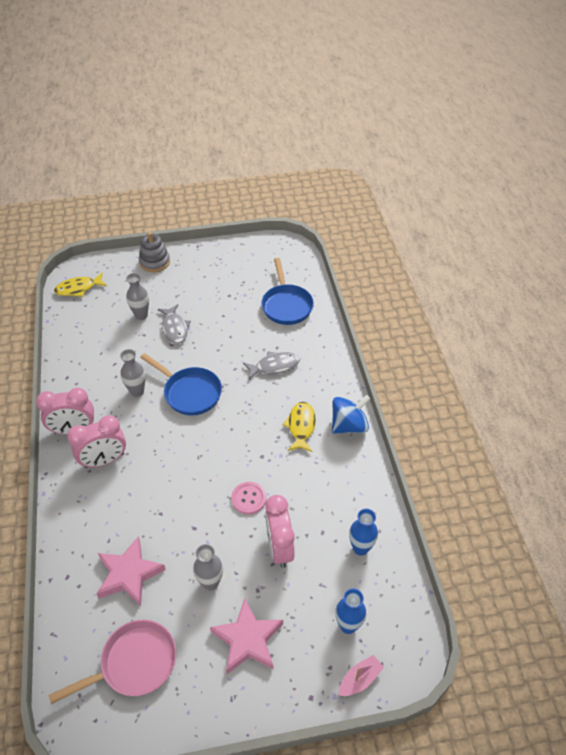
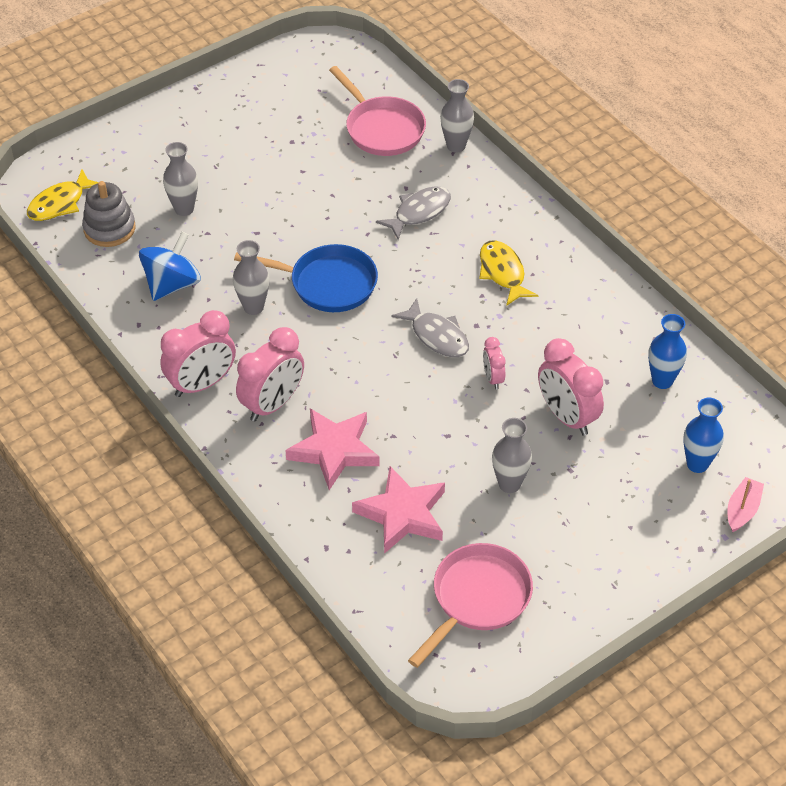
camera: 25 degrees left, 0 degrees up
(155, 262) = (148, 130): grey stacking toy -> grey stacking toy (109, 228)
(175, 328) = (246, 210): grey fish -> grey fish (437, 336)
(247, 639) = (593, 523): pink star -> pink star (334, 451)
(249, 498) = (493, 378): pink button -> pink clock
(286, 305) = (382, 129): blue pan -> pink pan
(324, 331) = (456, 146): none -> grey vase
(349, 425) = (562, 251): blue spinning top -> blue spinning top (172, 284)

